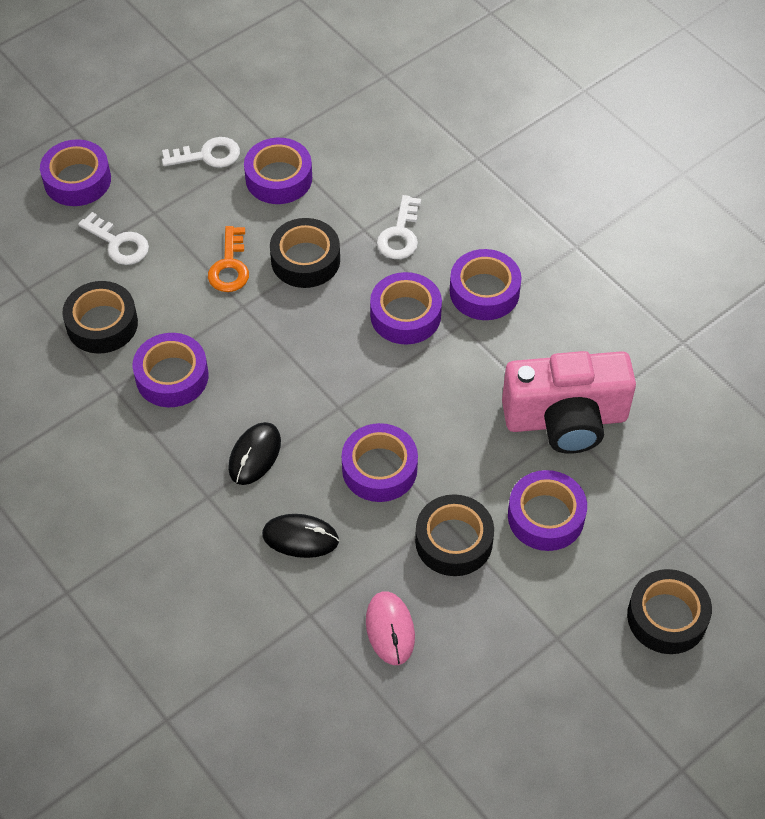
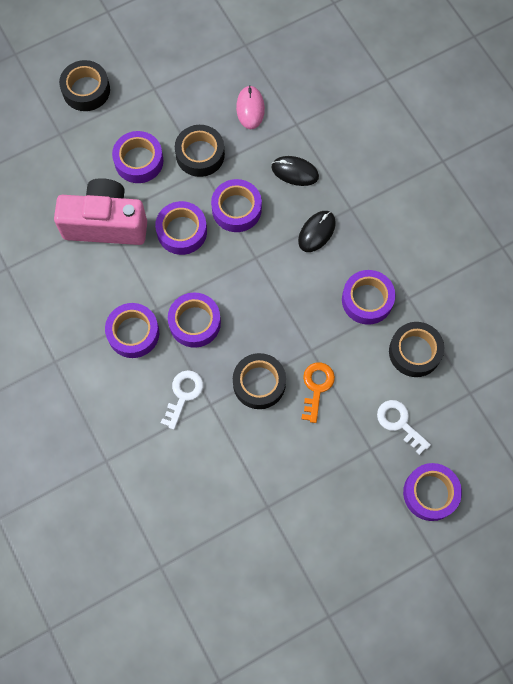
camera: 170 degrees left, 15 degrees up
(207, 155) = (323, 501): white key -> none
(278, 178) = (268, 467): purple tape -> purple tape (182, 231)

